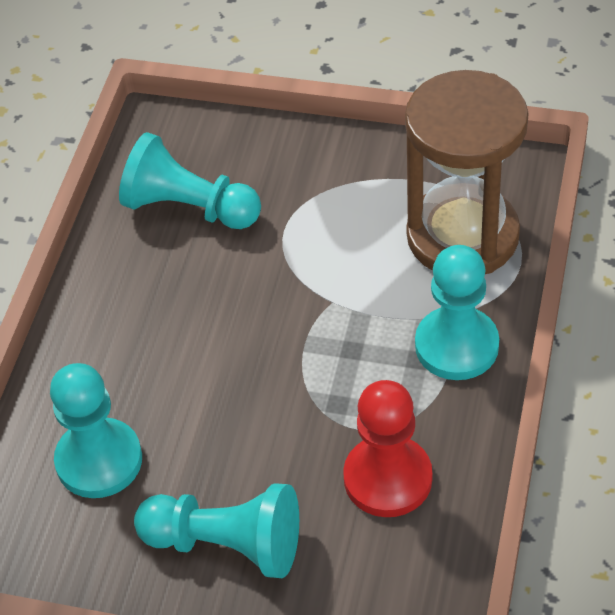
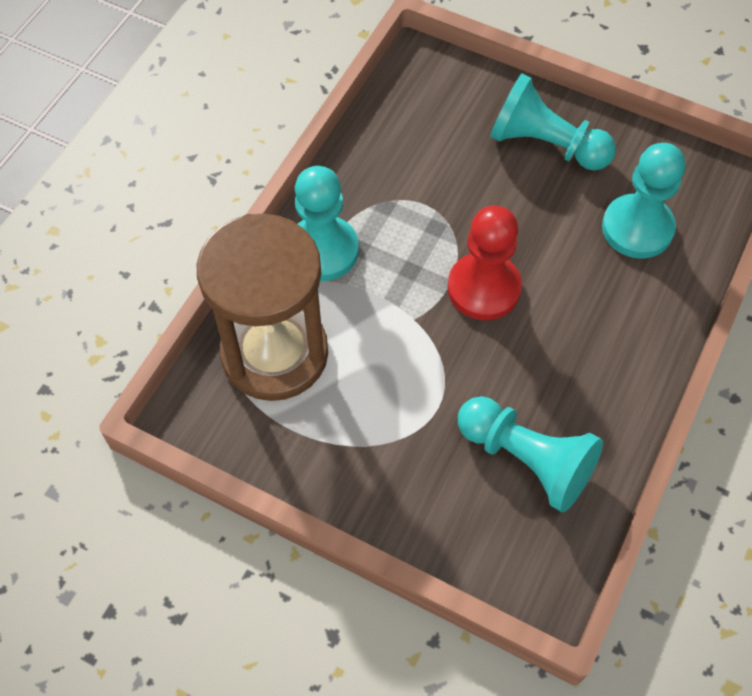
camera: 170 degrees left, 10 degrees up
(388, 478) = (414, 161): red pawn -> red pawn (484, 288)

